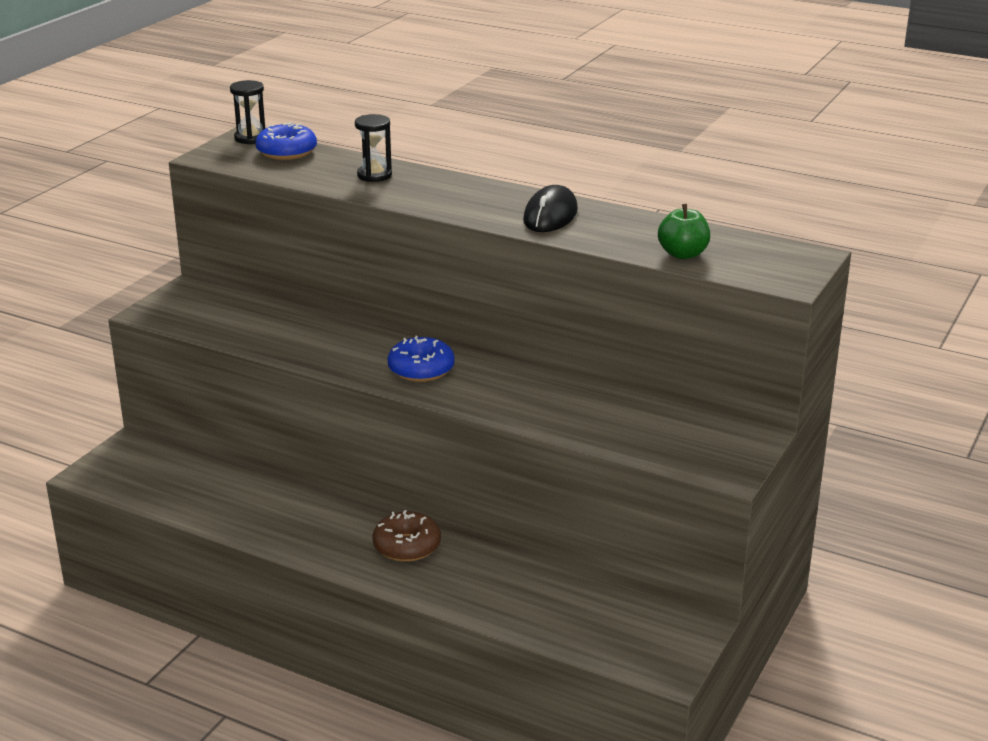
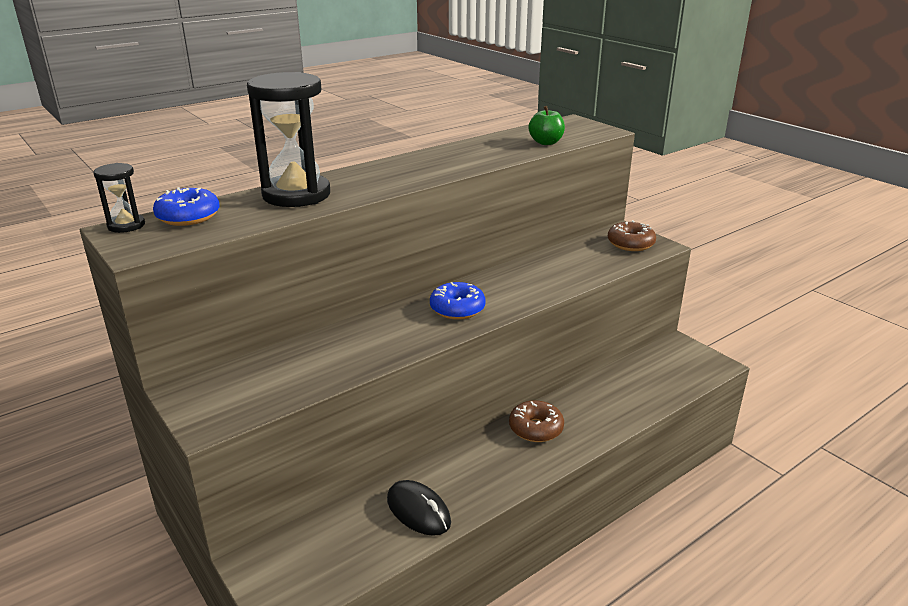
camera: 65 degrees left, 0 degrees up
(374, 175) = (296, 195): black hourglass -> black hourglass, size x2.09
(550, 216) = (448, 160): black mouse -> black mouse (418, 511)
(710, 448) = (630, 244): none -> brown donut

